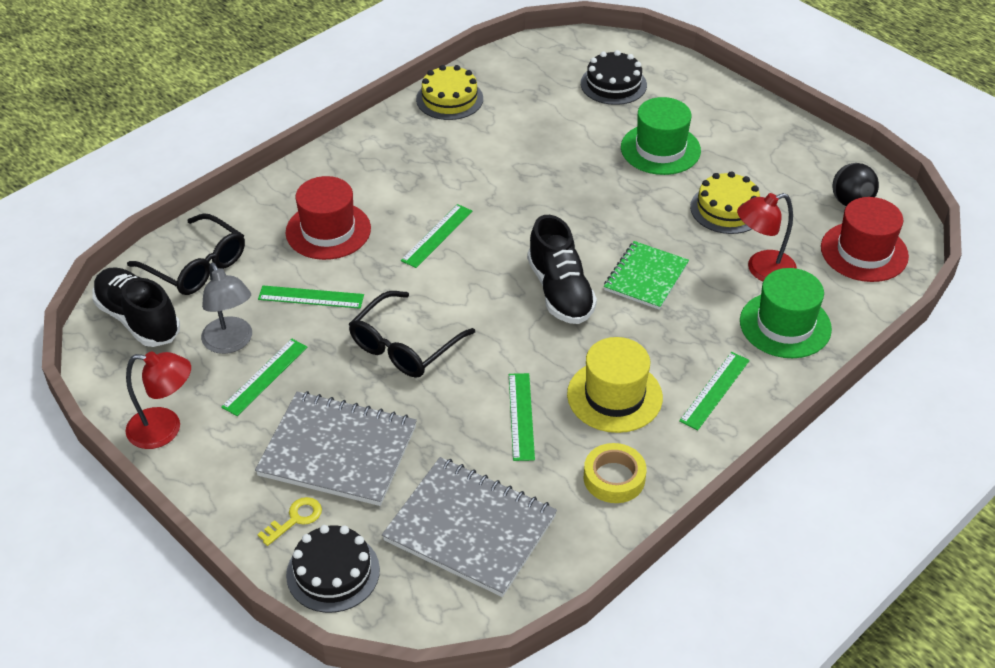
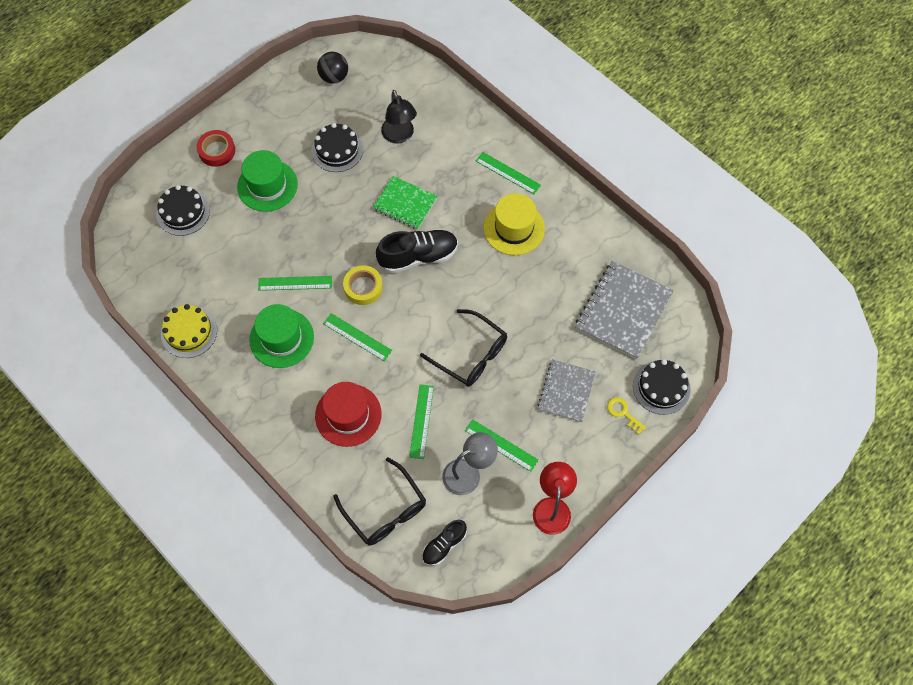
camera: 90 degrees left, 20 degrees up
(138, 319) = (444, 545): black shoe -> black shoe, size x0.59
(196, 266) = (385, 510): black glasses -> black glasses turned 105 degrees clockwise
(338, 451) = (566, 391): grey notebook -> grey notebook, size x0.64
(521, 416) = (532, 282): green ruler -> green ruler (295, 283)
(614, 478) = (580, 232): yellow tape -> yellow tape (363, 287)
(707, 105) = (217, 151): none -> red tape
(727, 209) = (337, 150): yellow cake -> black cake
(762, 270) = (399, 136): red lamp -> black lamp
(785, 325) = (451, 129): green hat -> green hat (281, 338)
(864, 252) = (384, 77): red hat -> none

